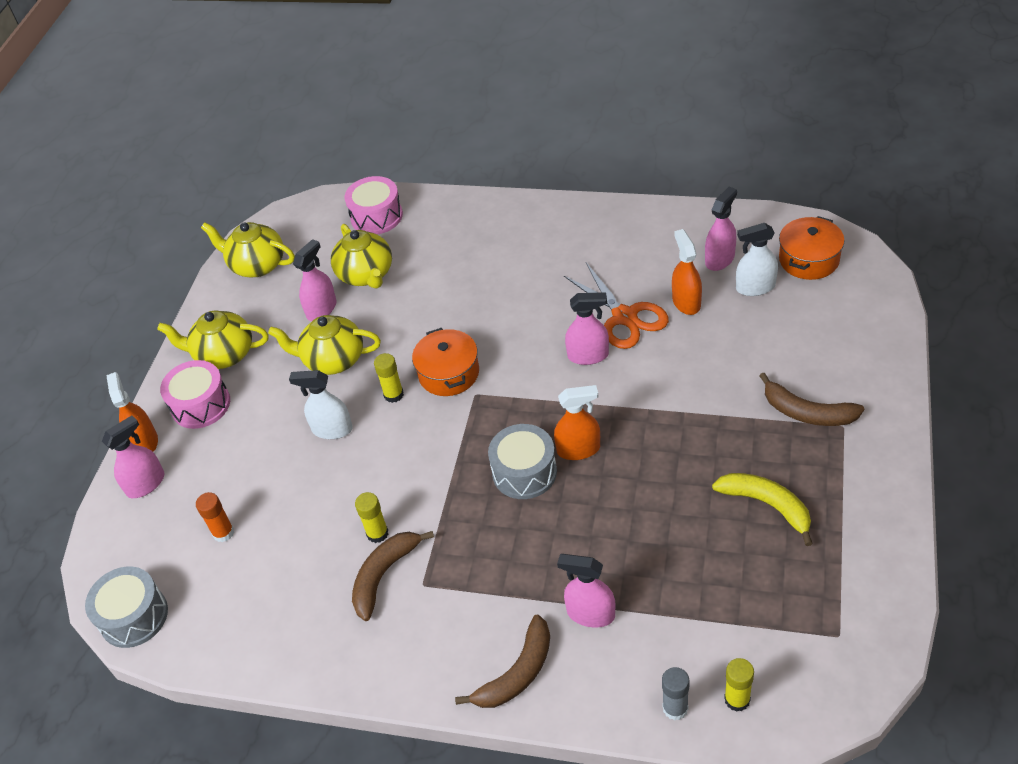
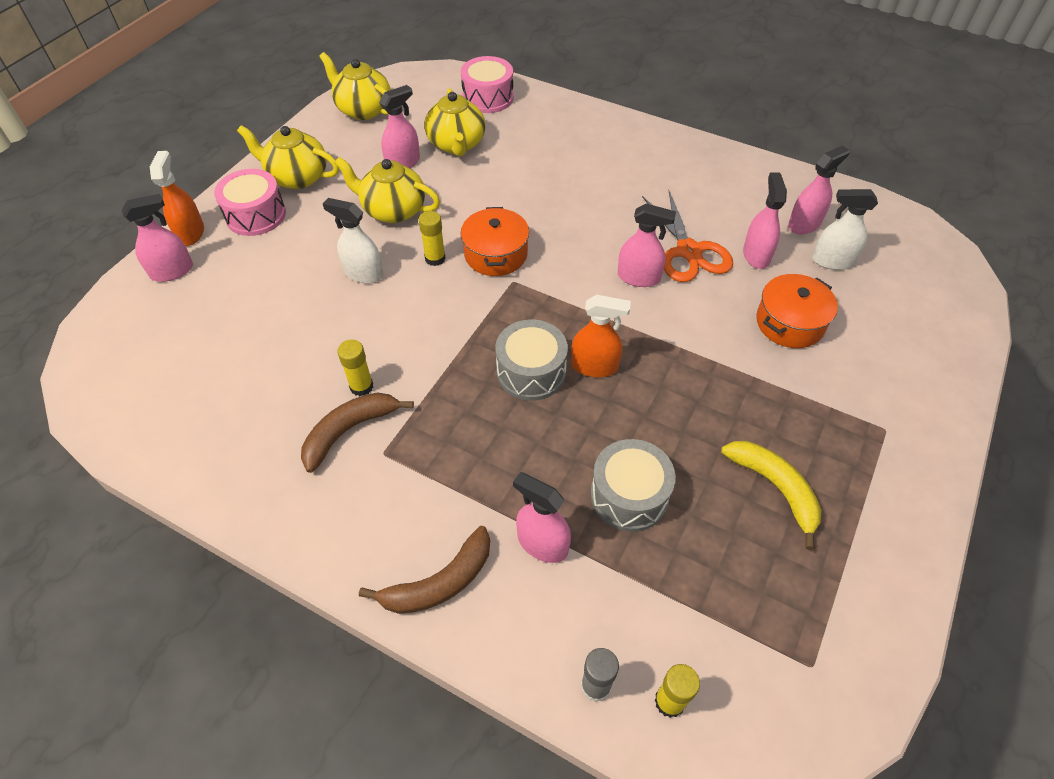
camera: 10 degrees right, 5 degrees up
(134, 616) = (97, 392): grey drum -> grey drum (629, 495)
(223, 533) = (218, 339): orange glue stick -> none
(686, 302) = (756, 255): orange spray bottle -> pink spray bottle
(807, 412) = (850, 403): brown banana -> none
(809, 259) = (897, 250): orange pot -> orange pot (790, 323)

